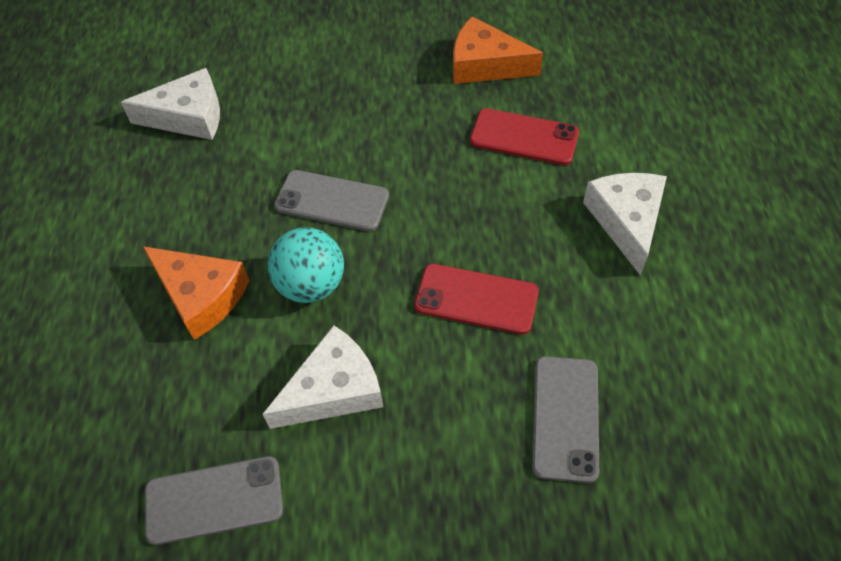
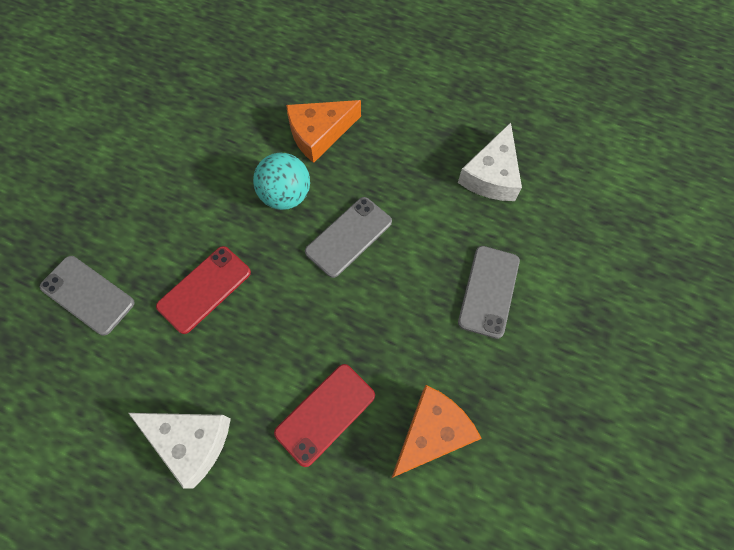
camera: 115 degrees right, 10 degrees up
(214, 500) = (184, 100): grey phone -> grey phone (488, 291)
(334, 389) = (203, 178): white cheese -> none

